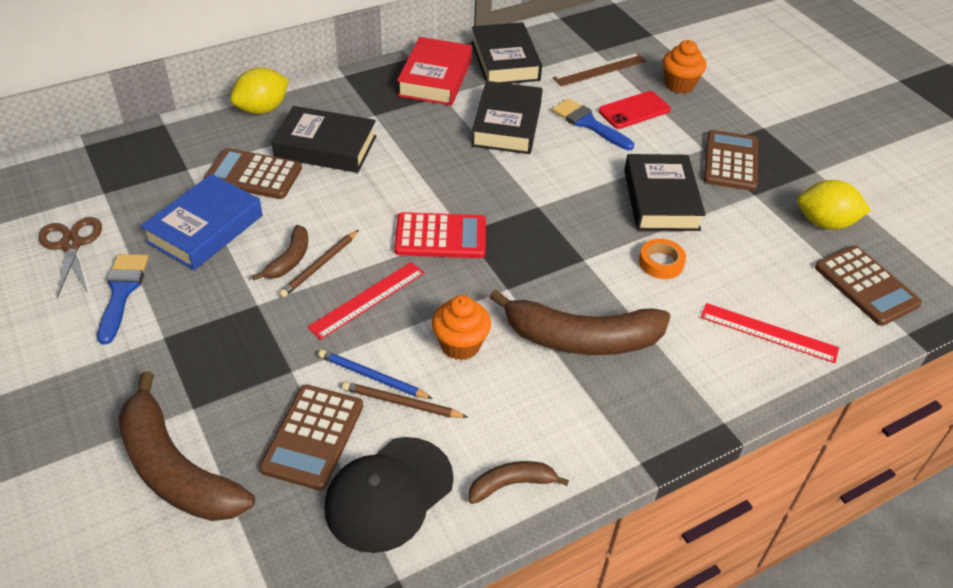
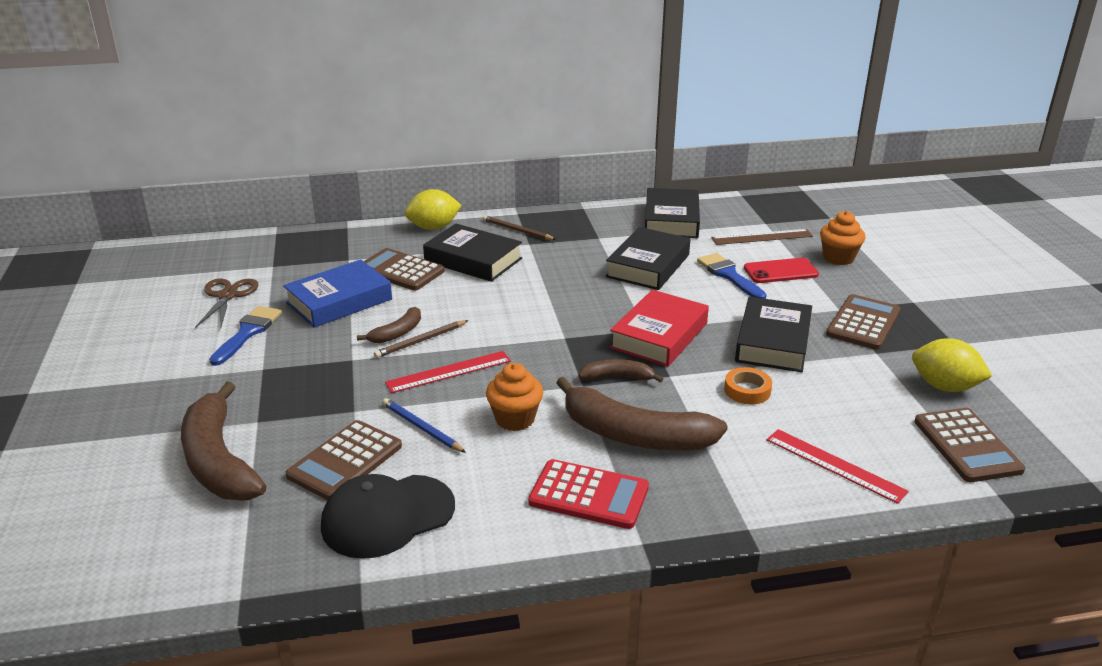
camera: 20 degrees right, 15 degrees down
(401, 403) = (437, 452): brown pencil -> brown pencil (517, 230)
(435, 78) = (598, 225): red book -> red book (659, 336)
(440, 237) = (540, 337): red calculator -> red calculator (588, 495)
(511, 484) = (505, 533): brown banana -> brown banana (617, 377)

